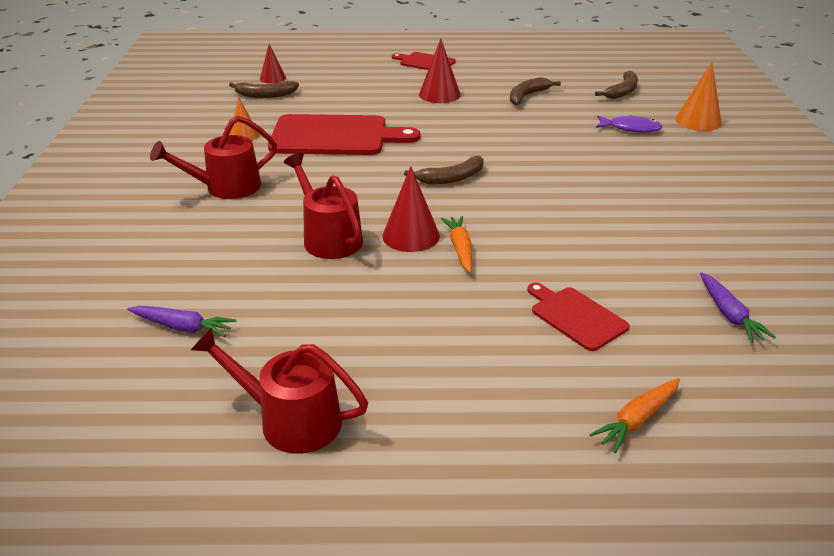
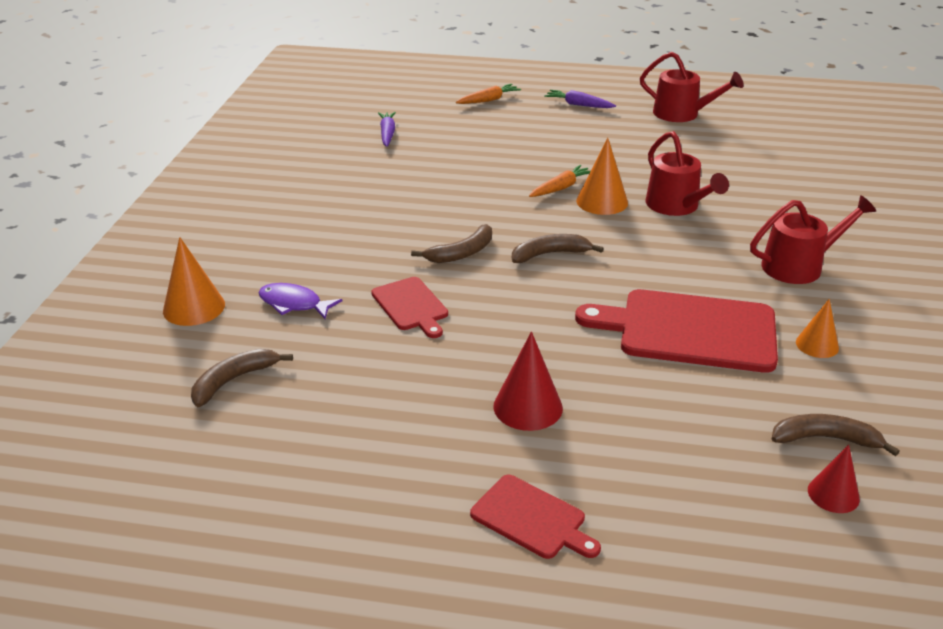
camera: 170 degrees left, 0 degrees up
(183, 327) = (771, 157): purple carrot -> purple carrot (578, 105)
(411, 236) = (602, 201): red cone -> orange cone
(460, 249) = (561, 188): orange carrot -> orange carrot turned 135 degrees counterclockwise
(527, 96) = (389, 386): brown banana -> brown banana (461, 253)
(576, 317) = (493, 141): red cutting board -> red cutting board (411, 306)

